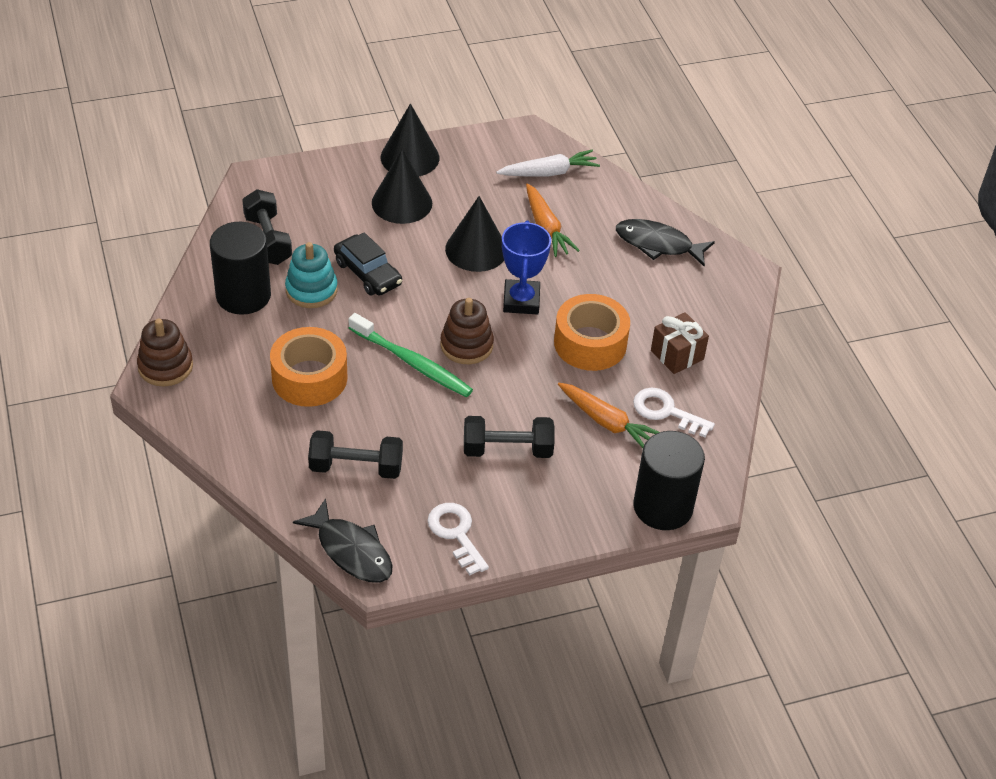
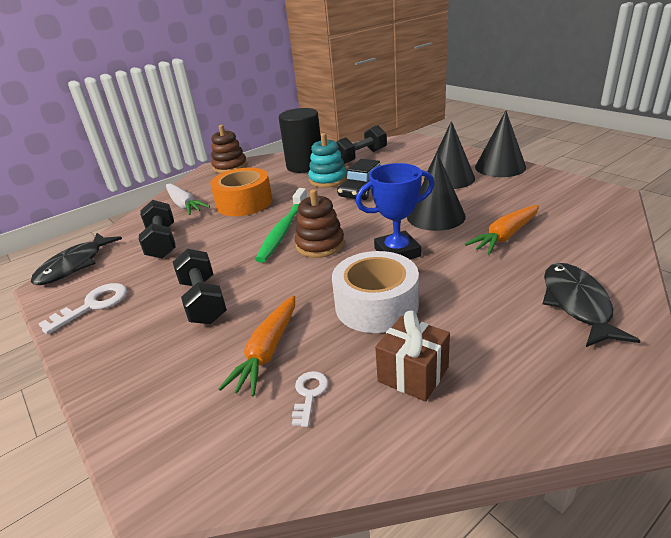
camera: 75 degrees right, 15 degrees down
(549, 173) = (577, 216): white carrot -> white carrot (184, 205)
(590, 343) = (376, 305): orange tape -> white tape
(663, 507) = (143, 442): black cylinder -> none
(666, 411) = (309, 394): white key -> white key, size x0.61

